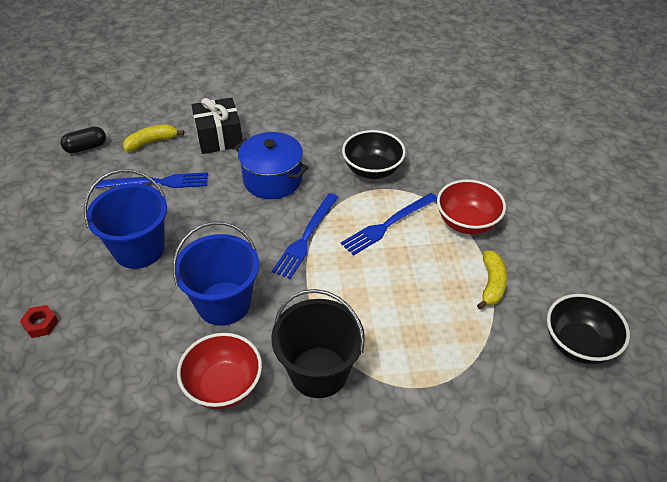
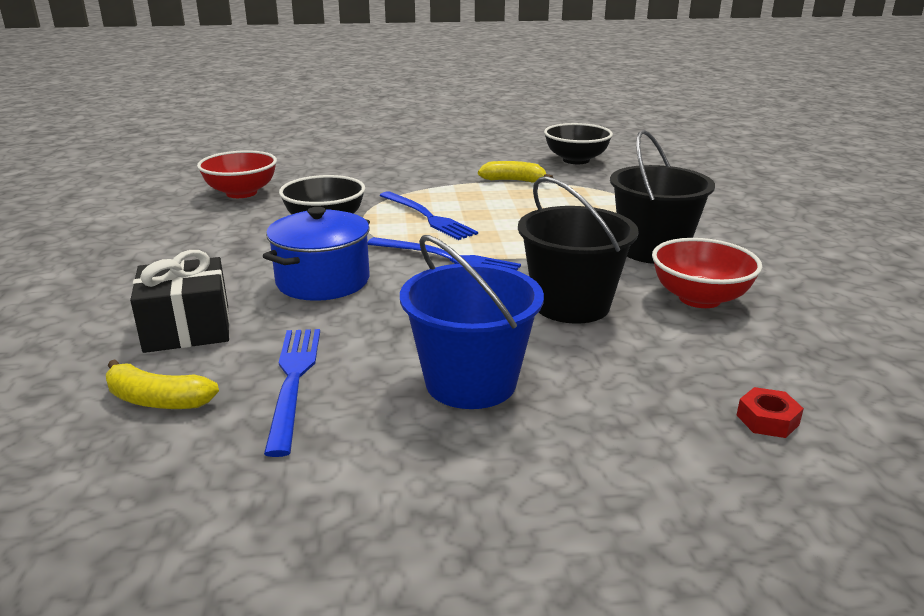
camera: 90 degrees left, 20 degrees down
(41, 324) = (666, 468): red nut -> red nut (767, 420)
(86, 147) = (120, 496): black capsule -> none
(152, 142) = (157, 400): yellow banana -> yellow banana turned 45 degrees counterclockwise
(224, 303) = (571, 305): blue bucket -> black bucket
(467, 222) = (428, 185): red bowl -> red bowl (241, 193)

